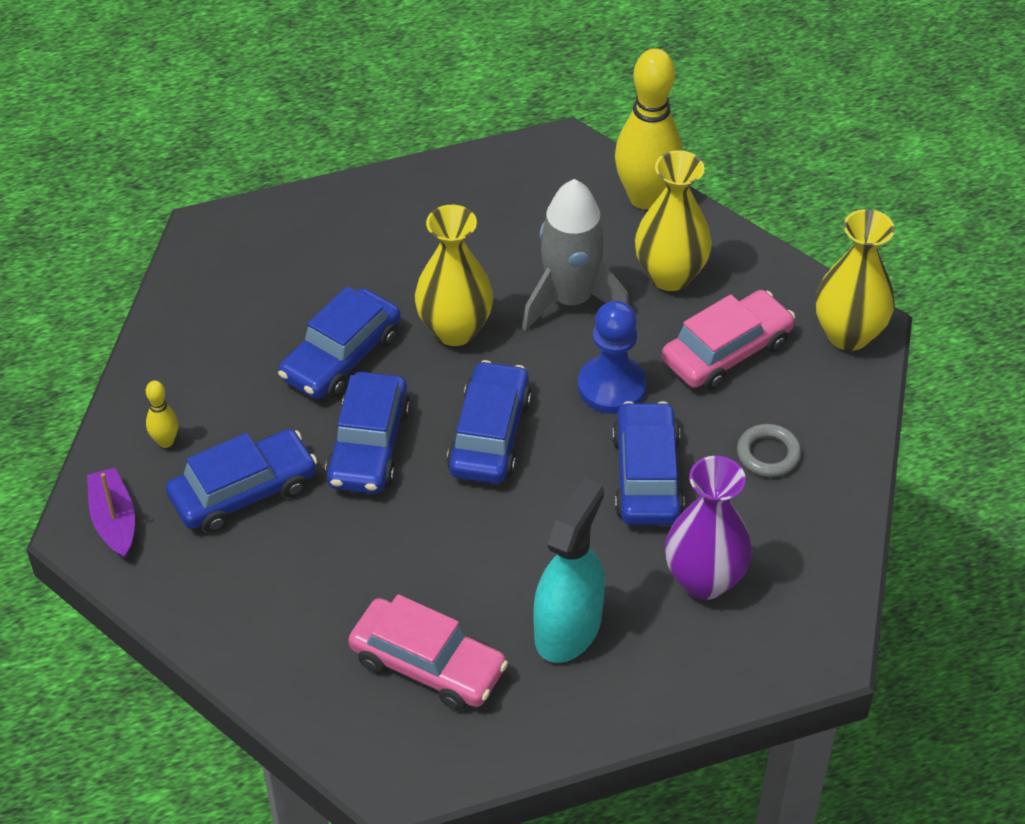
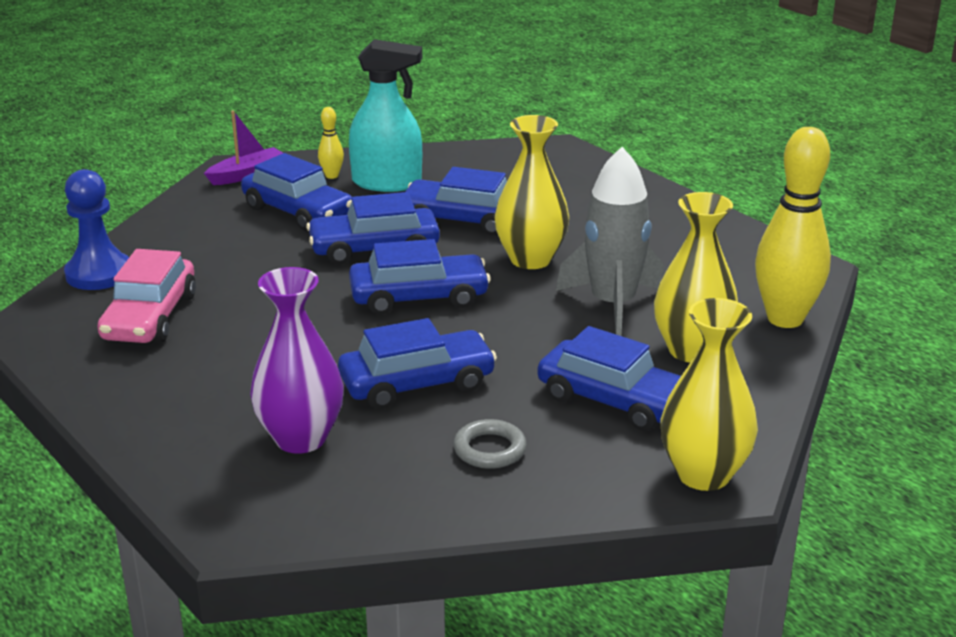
camera: 70 degrees right, 20 degrees down
(568, 628) = (212, 375): turquoise spray bottle -> turquoise spray bottle (387, 183)
(611, 387) = (518, 345): blue pawn -> blue pawn (99, 274)
(726, 352) = (614, 400): pink car -> blue car

